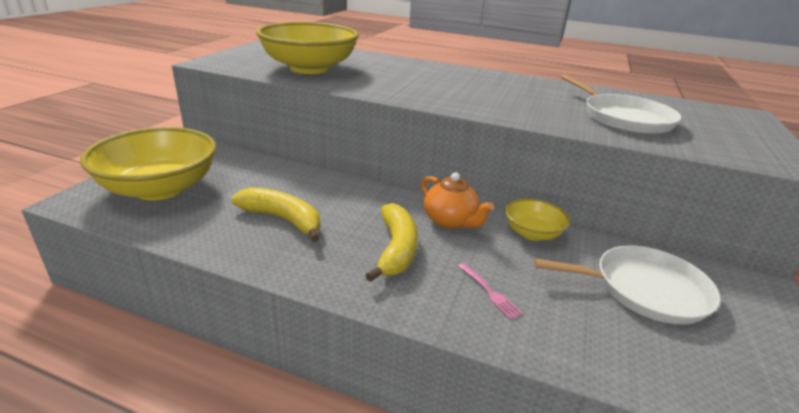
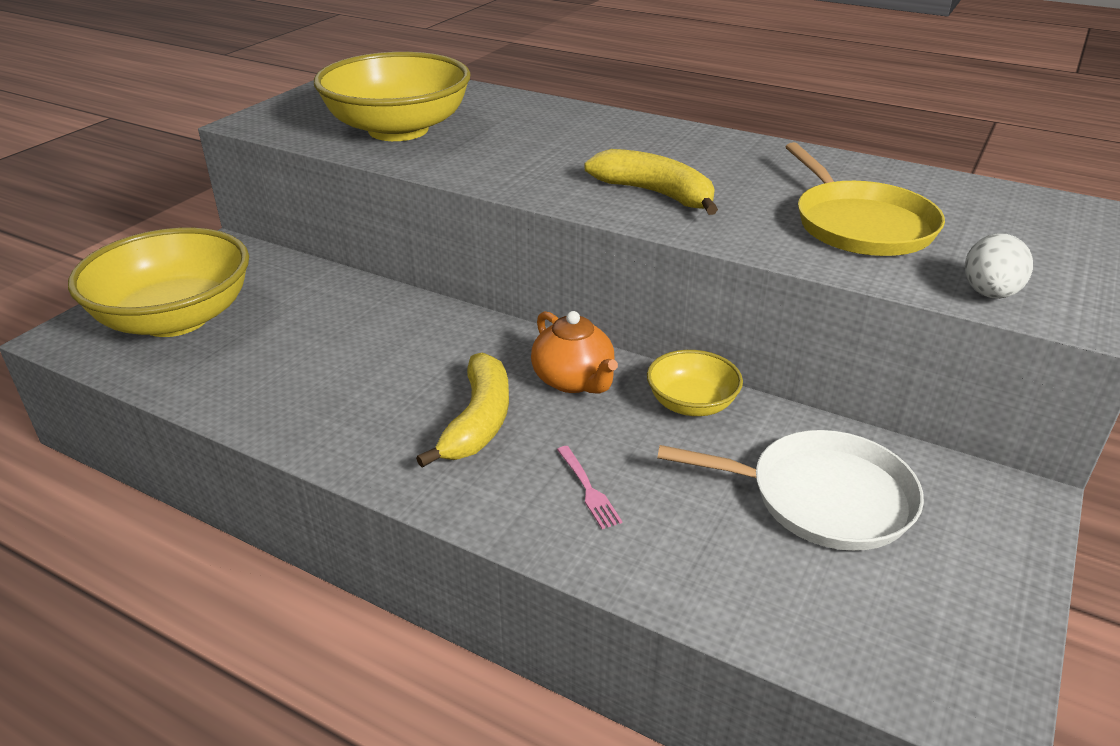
camera: 10 degrees right, 5 degrees up
(283, 220) = (332, 371): yellow banana -> yellow banana (655, 194)
(623, 118) = (860, 224): white pan -> yellow pan
(728, 153) = (989, 294): none -> white egg

